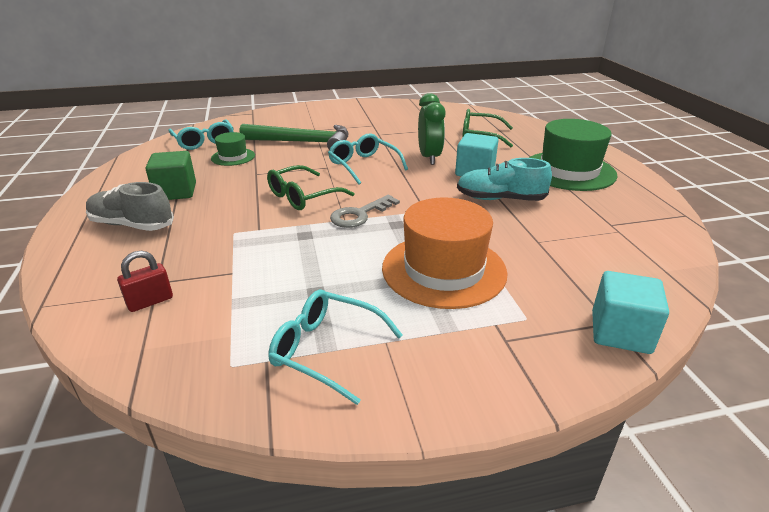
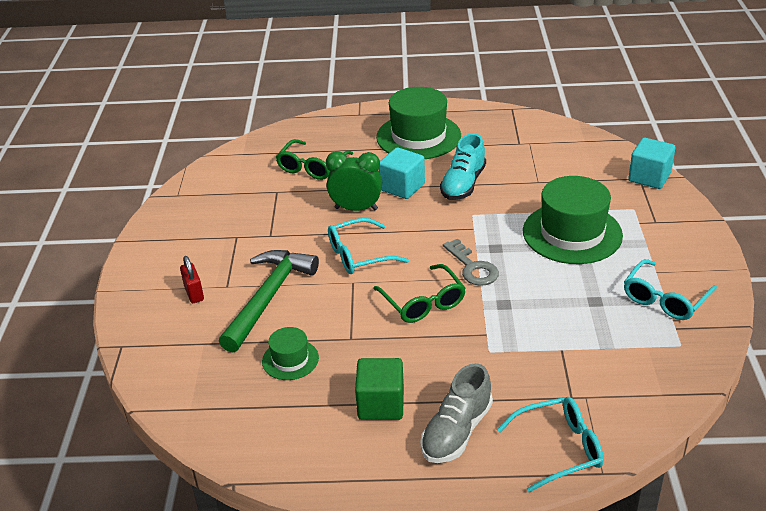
camera: 75 degrees left, 5 degrees up
(150, 301) = (601, 397): red padlock -> red padlock (194, 293)
(204, 142) = (221, 391): turquoise glasses -> turquoise glasses (560, 448)
(444, 270) = (572, 233): orange hat -> green hat

